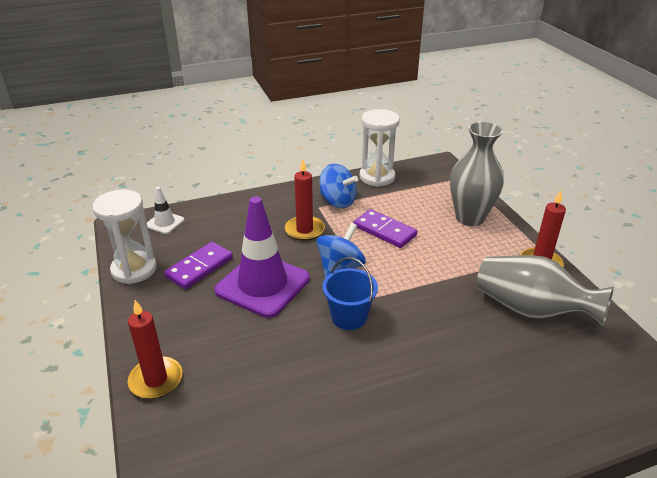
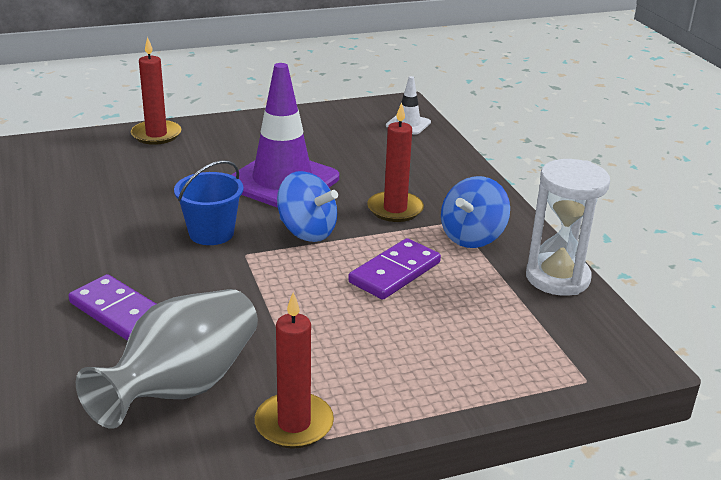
camera: 90 degrees right, 5 degrees down
(134, 269) = (320, 115): white hourglass -> none
(199, 267) = (319, 146): purple domino -> purple domino (119, 312)
(470, 218) = (437, 364): grey vase -> none

